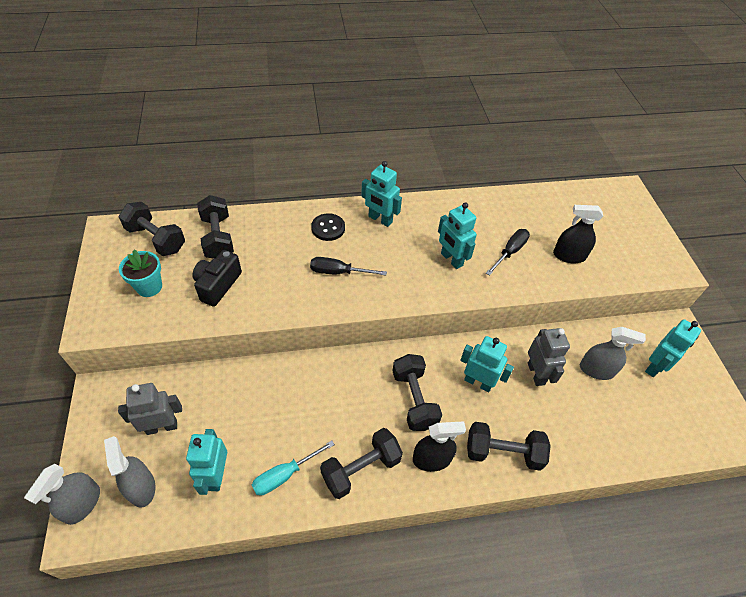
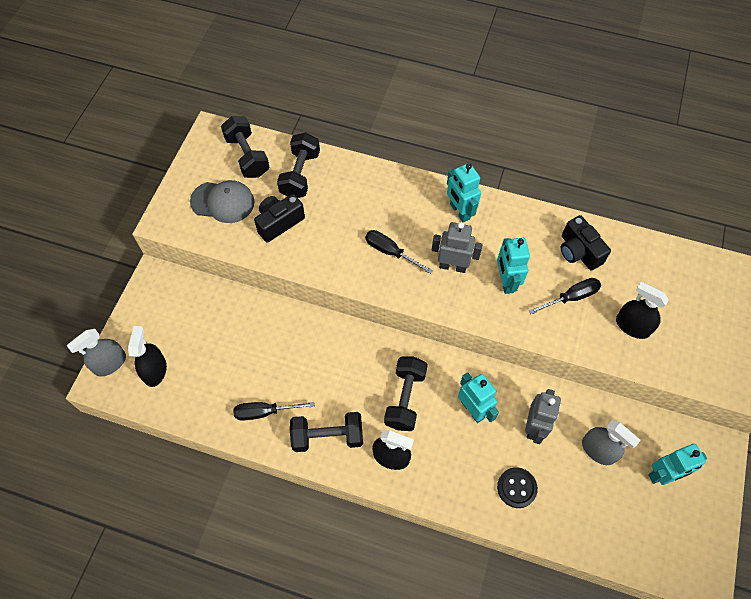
camera: 30 degrees right, 10 degrees up
(141, 487) = (155, 370): grey spray bottle -> black spray bottle
(149, 287) = (223, 202): turquoise flower pot -> grey cap
(162, 427) = (189, 328): grey robot -> grey robot (452, 266)
(216, 475) = (213, 387): turquoise robot -> none
(285, 475) = (265, 412): turquoise screwdriver -> black screwdriver
(328, 228) = (404, 202): black button -> black button (516, 488)
(493, 216) = (578, 252): none -> black camera
(503, 452) = (457, 481): black dumbbell -> none

